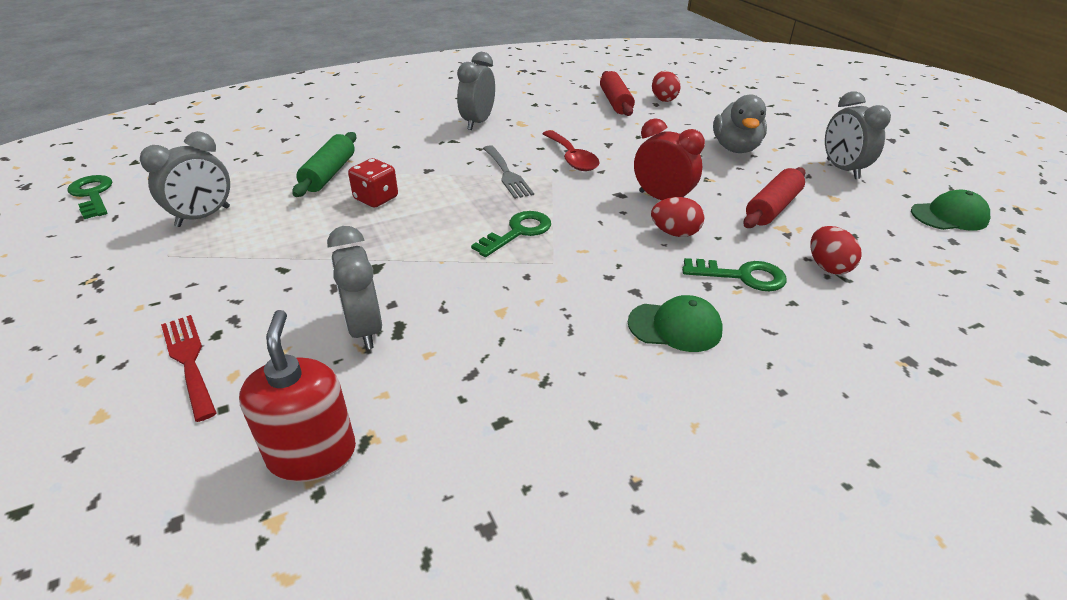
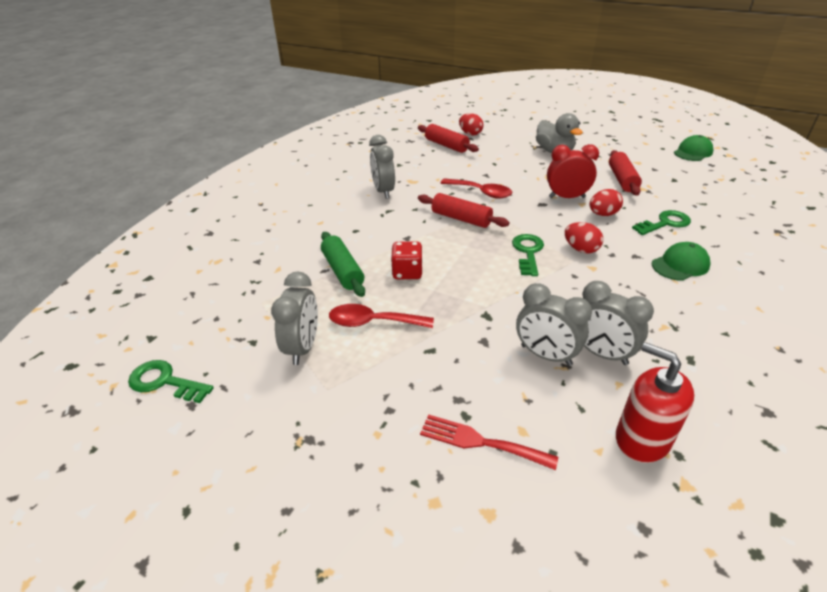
camera: 35 degrees left, 0 degrees up
(280, 224) = (373, 322): none -> red spoon
(507, 174) = (461, 219): grey fork -> red rolling pin
(827, 266) = (688, 200): red egg -> red egg (581, 249)
(842, 169) = (618, 144): grey clock -> grey clock (601, 353)

